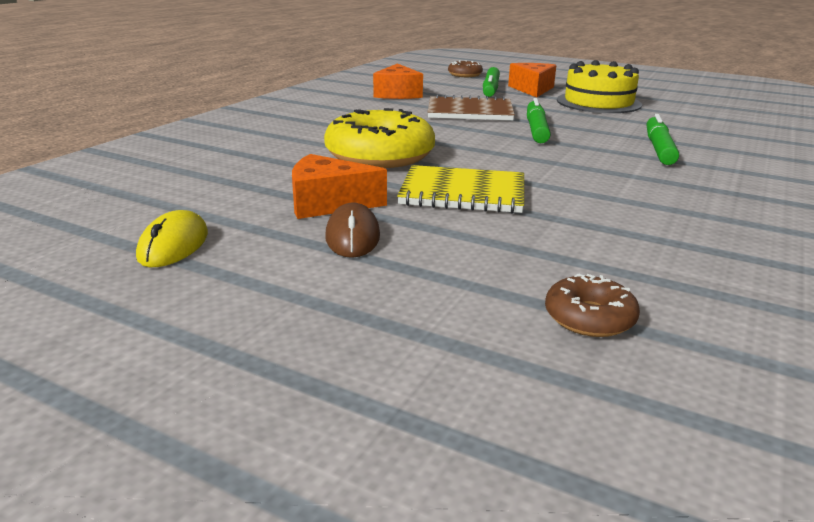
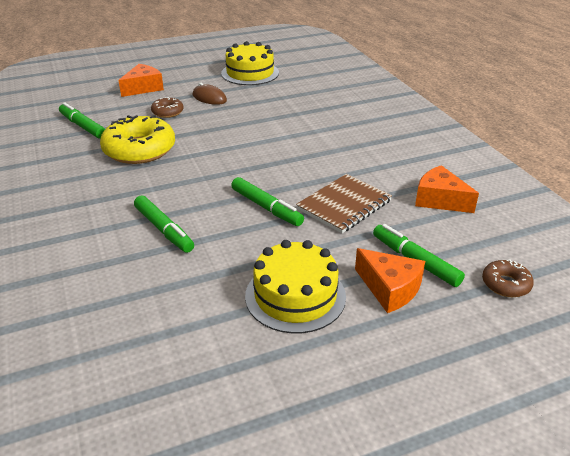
camera: 130 degrees right, 10 degrees up
(173, 245) = (250, 73): yellow mouse -> yellow cake
(328, 203) = (246, 103): orange cheese -> orange cheese (143, 88)
(380, 155) = (290, 134): yellow donut -> yellow donut (139, 150)
(463, 193) = (210, 132): yellow notebook -> none
(589, 318) = (101, 109): brown donut -> brown donut (167, 112)
(667, 295) = (83, 126): none -> green marker

